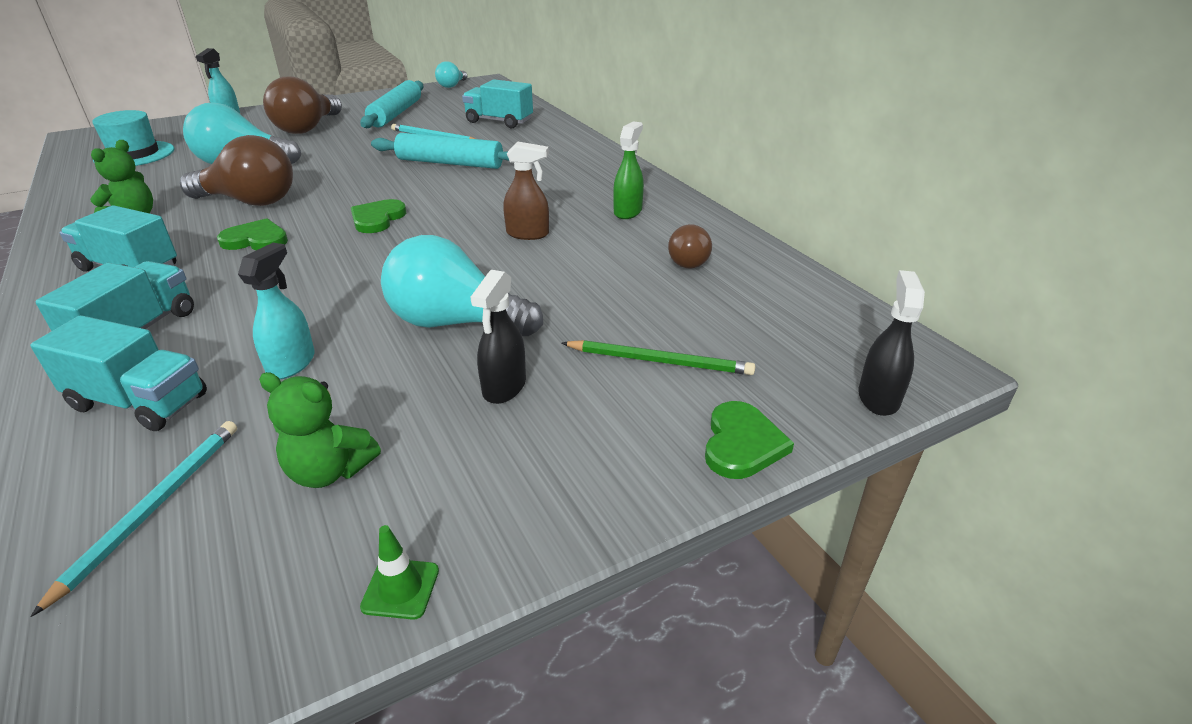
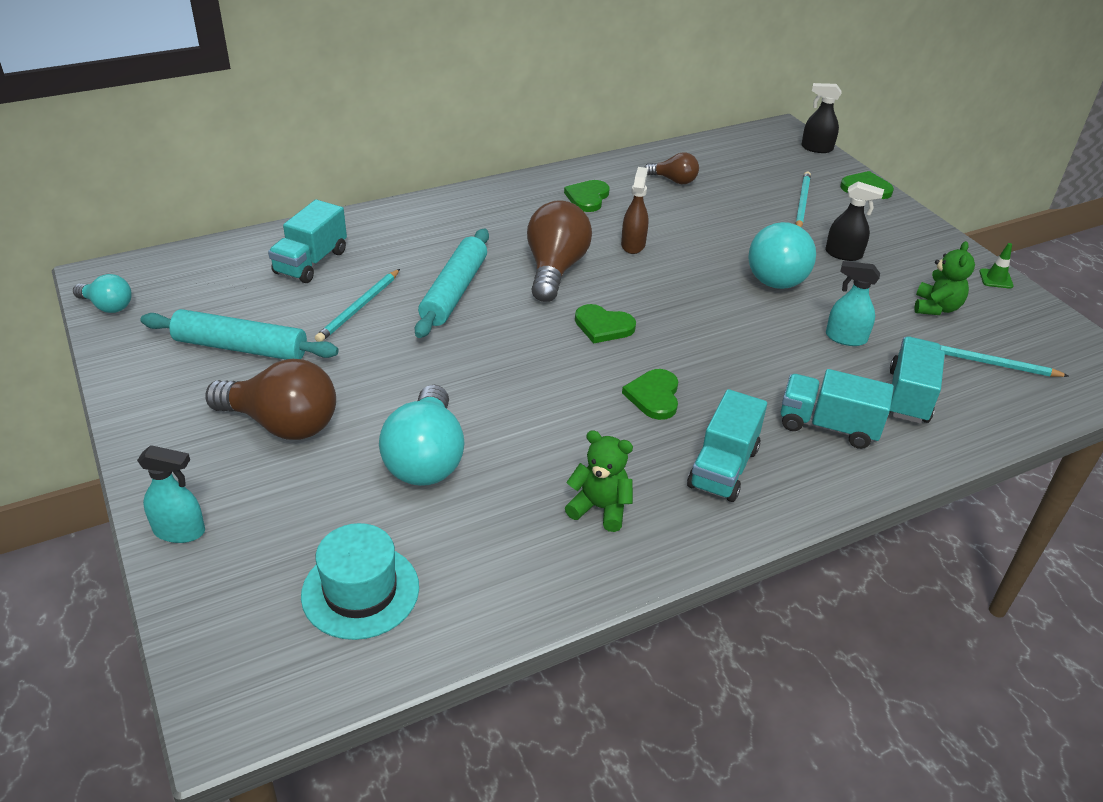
camera: 90 degrees left, 5 degrees up
(250, 201) = (557, 421): brown light bulb -> brown light bulb (555, 269)
(628, 211) = (587, 198): green spray bottle -> green heart
(660, 361) = (802, 203): green pencil -> turquoise pencil

